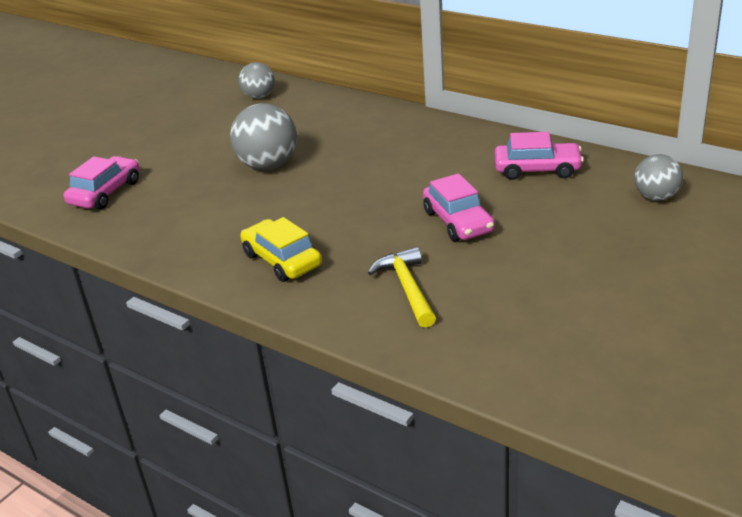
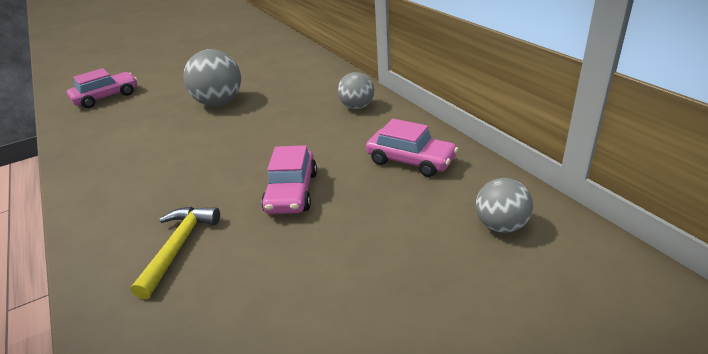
camera: 25 degrees right, 0 degrees up
(259, 97) = (275, 52): grey ball -> grey ball (357, 107)
(282, 260) = (130, 184): yellow car -> none

